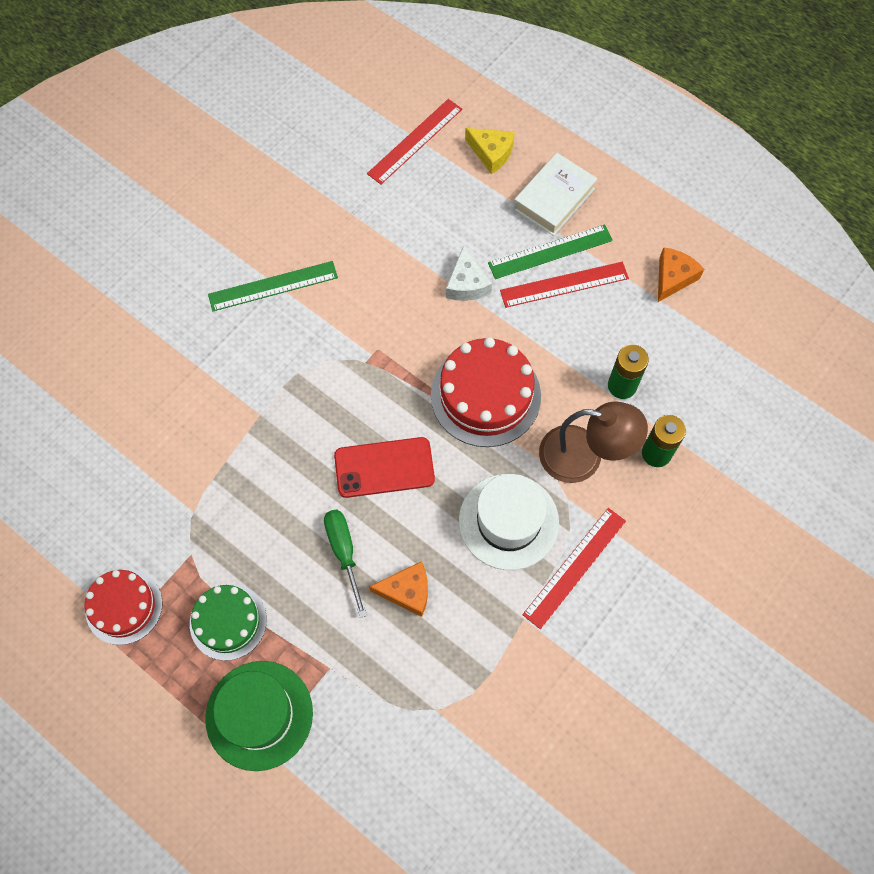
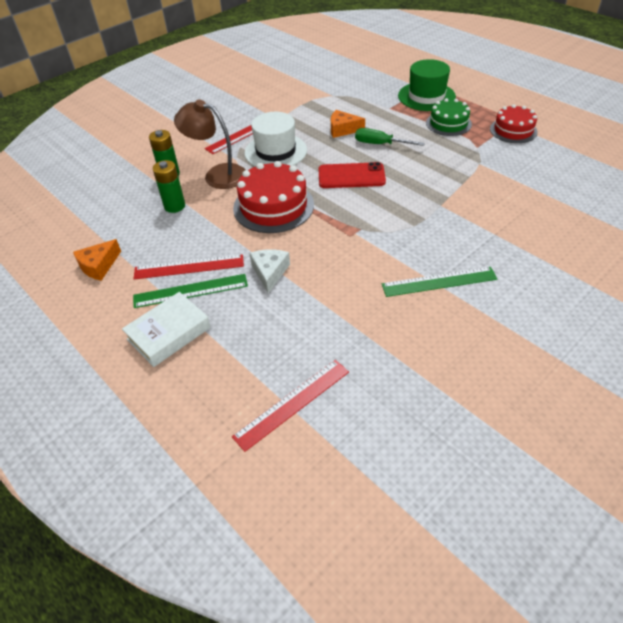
camera: 170 degrees left, 20 degrees down
(344, 552) = (380, 144): green screwdriver -> green screwdriver turned 120 degrees clockwise
(491, 153) = (214, 383): yellow cheese -> none

